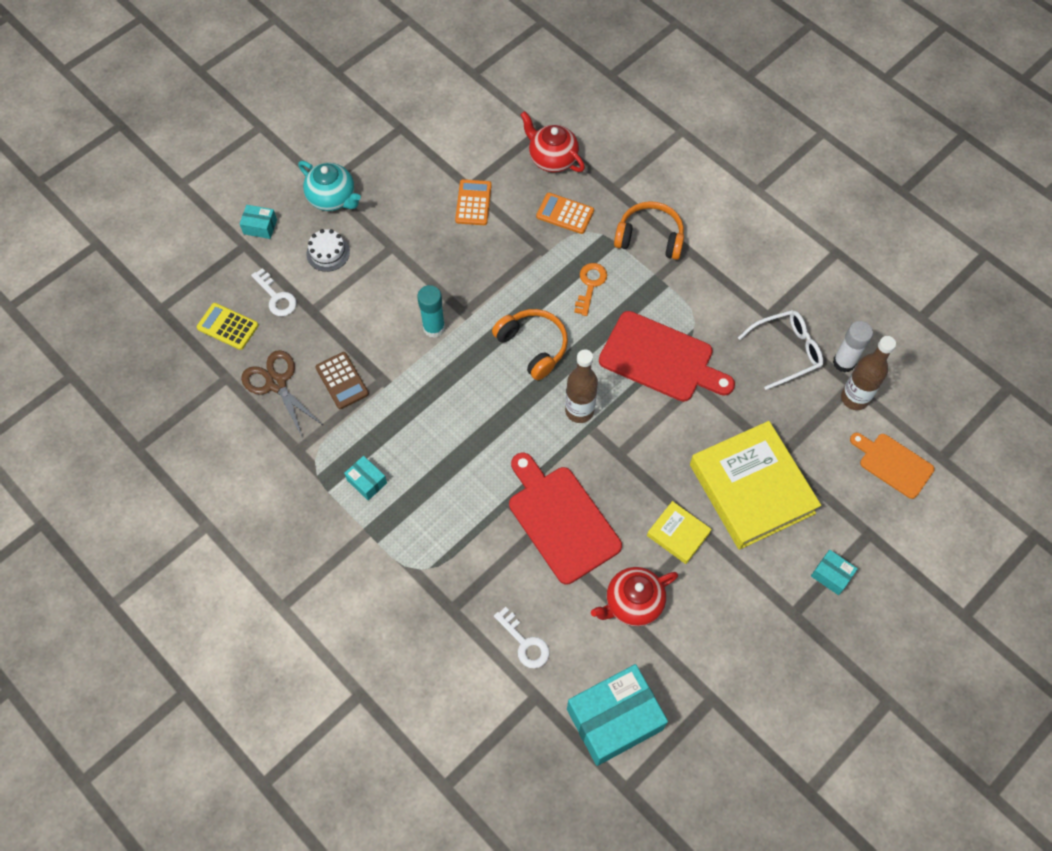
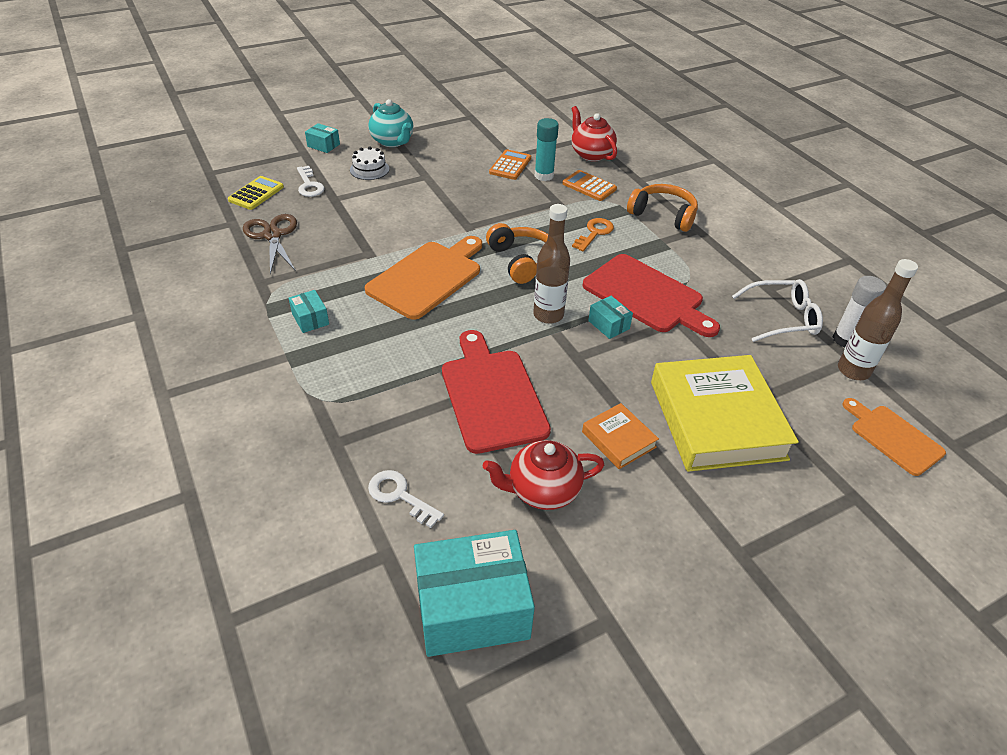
camera: 15 degrees right, 20 degrees down
(227, 326) = (256, 193): yellow calculator -> yellow calculator turned 75 degrees clockwise
(342, 381) = (331, 246): brown calculator -> none
(434, 328) = (435, 230): turquoise glue stick -> turquoise glue stick (544, 176)
(452, 395) = (427, 277): none -> orange cutting board
(525, 643) = (400, 496): white key -> white key turned 150 degrees clockwise
(678, 534) = (619, 439): yellow book -> orange book
(831, 575) = (798, 526): turquoise box -> turquoise box (608, 325)

